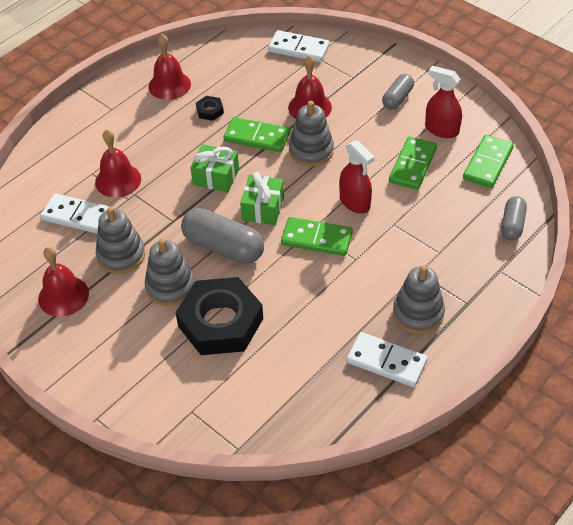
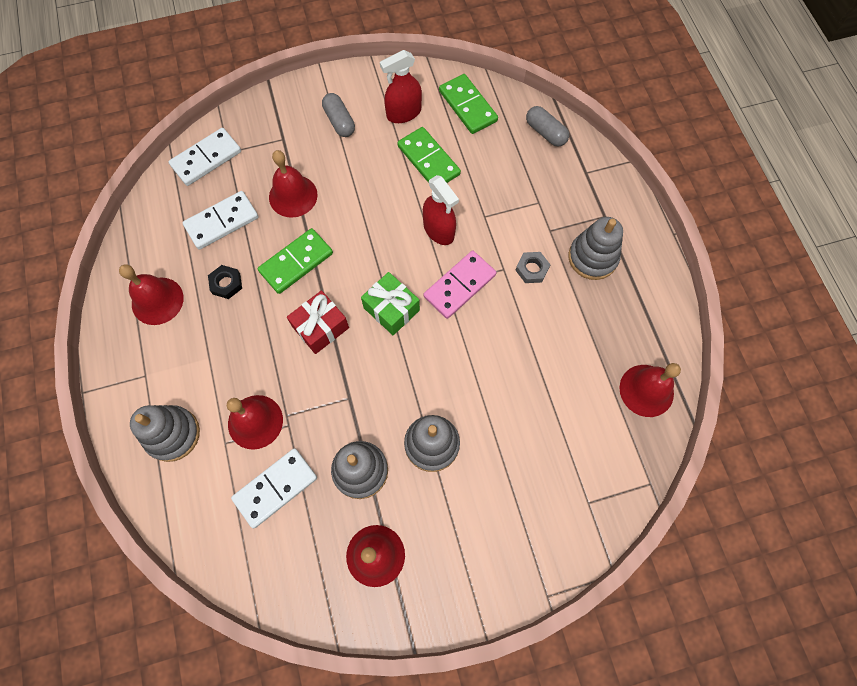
camera: 60 degrees left, 20 degrees up
(216, 177) = (320, 327): green gift -> red gift
(220, 322) = (503, 422): black nut -> none
(223, 247) = (415, 370): grey capsule -> none
(311, 151) = (350, 227): grey stacking toy -> grey stacking toy (172, 434)
(316, 239) = (460, 286): green domino -> pink domino
(322, 408) = (646, 390): none -> red bell
(355, 202) = (439, 230): red spray bottle -> red spray bottle turned 60 degrees clockwise
(371, 277) = (532, 269): none -> grey nut
(386, 361) = (627, 311): white domino -> white domino (222, 222)

